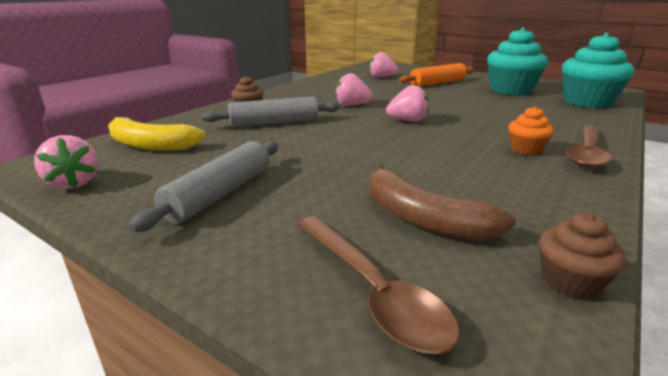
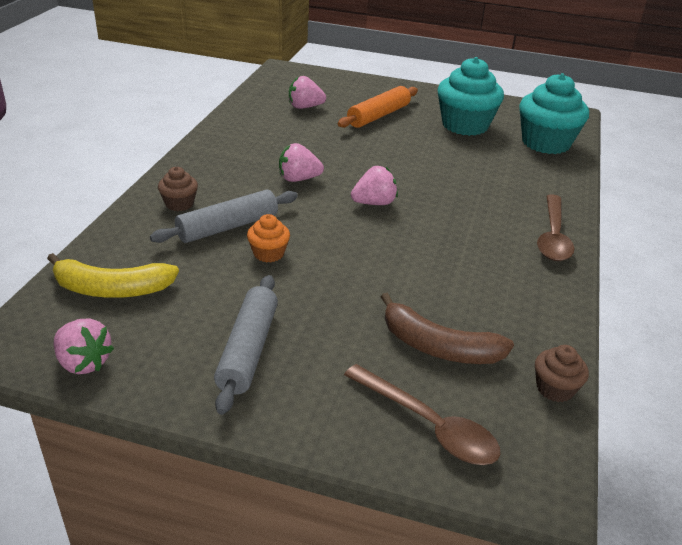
camera: 20 degrees left, 10 degrees up
(525, 149) = (500, 238): orange cupcake -> orange cupcake (268, 253)

